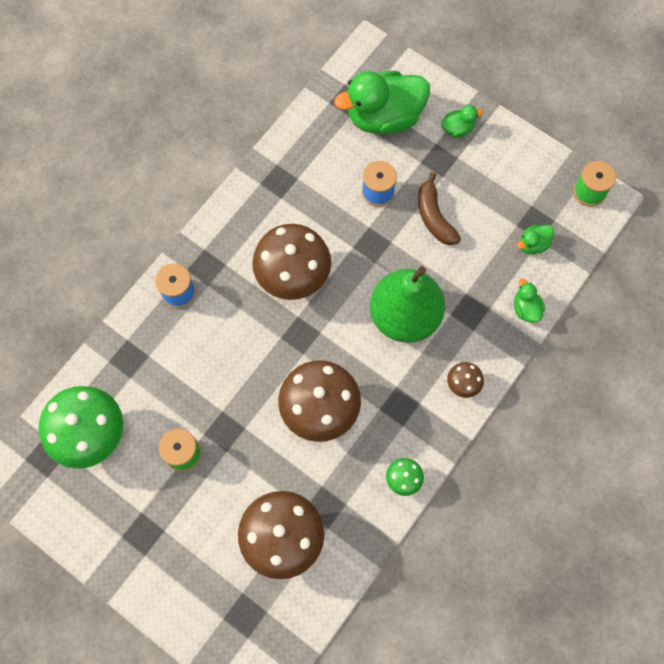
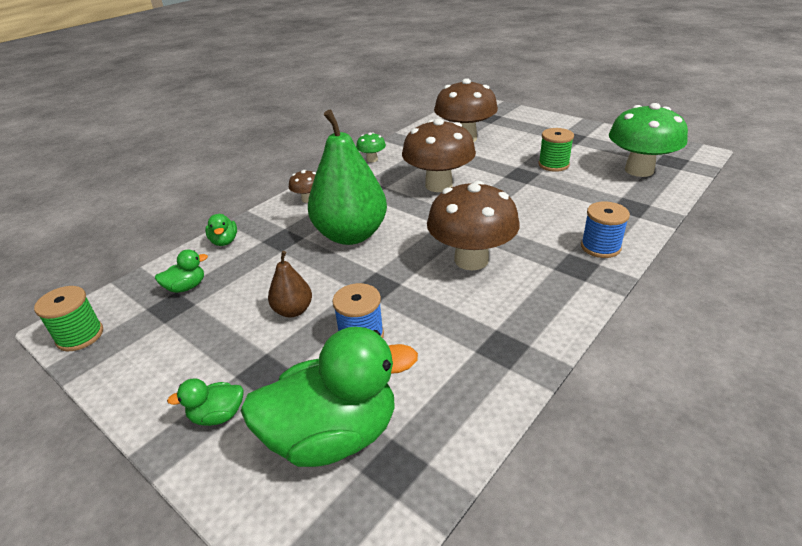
camera: 175 degrees left, 35 degrees down
(434, 217) = (293, 310): brown banana -> brown pear

